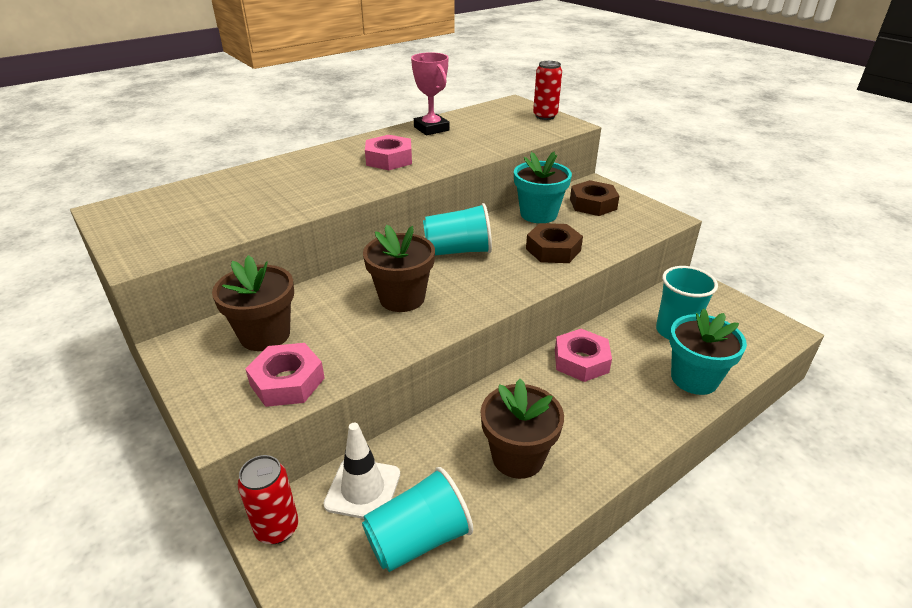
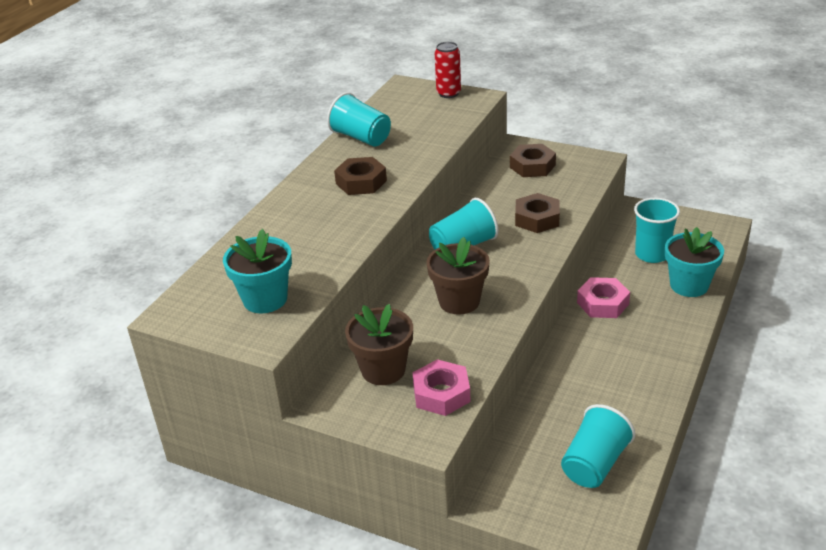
camera: 25 degrees left, 0 degrees up
(277, 528) = (494, 501): red can -> none
(363, 489) = (528, 453): white traffic cone -> none
(389, 159) = (361, 182): pink nut -> brown nut
(431, 129) = (361, 138): pink trophy -> turquoise cup
(518, 457) = (614, 387): brown flower pot -> none
(538, 214) = (497, 190): turquoise flower pot -> turquoise flower pot (265, 299)

